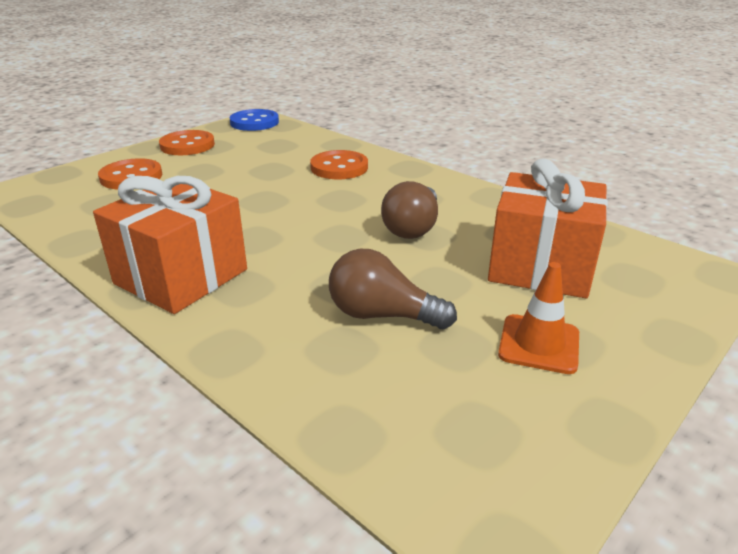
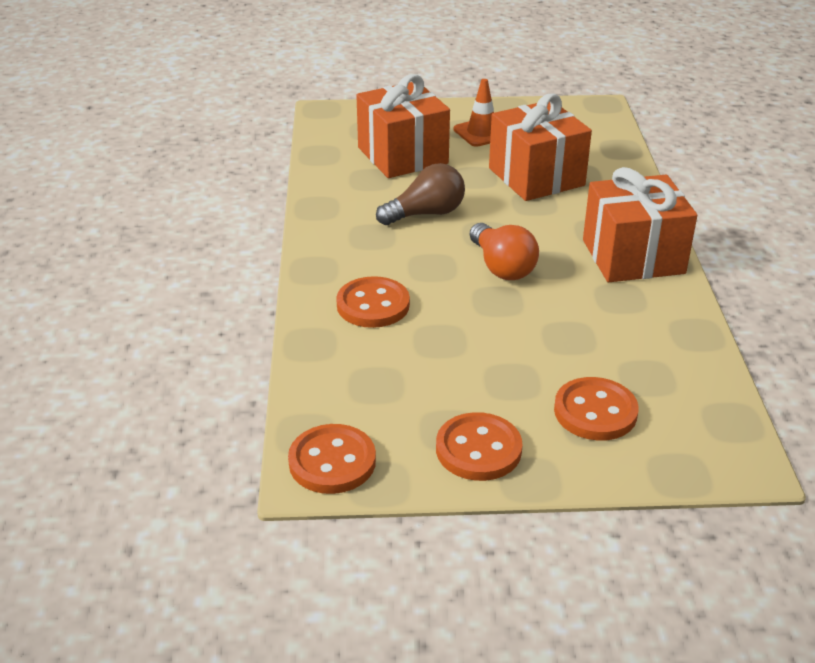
camera: 135 degrees left, 5 degrees up
(254, 122) = (332, 462): blue button -> orange button
(289, 219) = (502, 267): none -> orange light bulb
(382, 315) = (536, 177): brown light bulb -> orange gift

